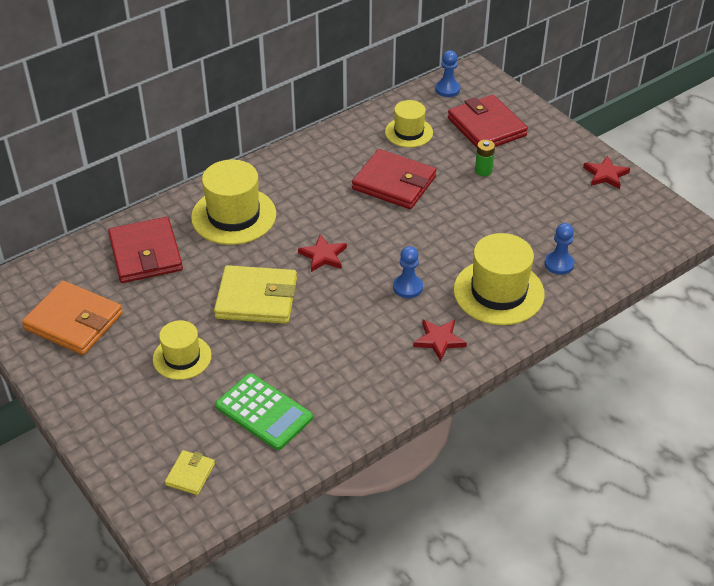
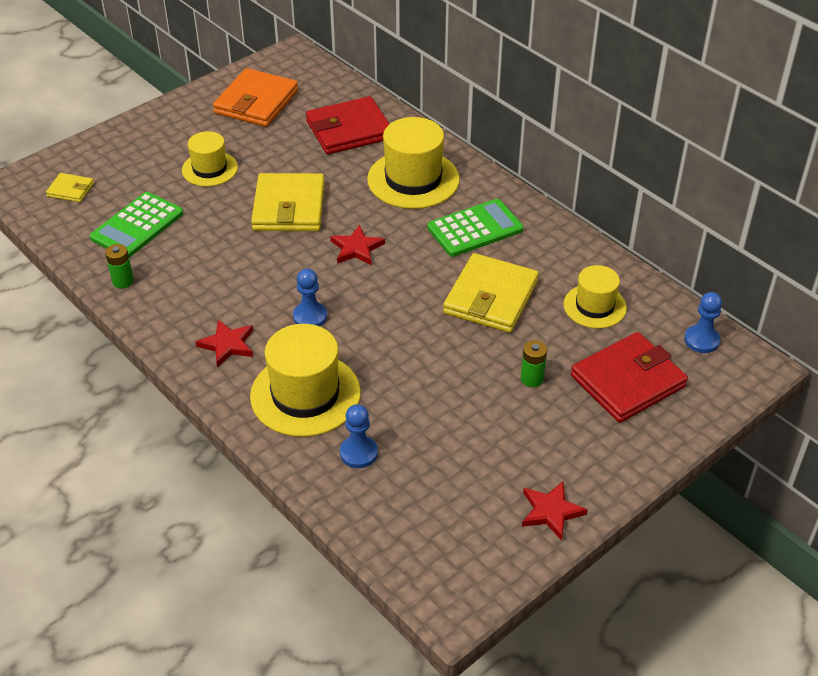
camera: 85 degrees right, 0 degrees up
(309, 184) = (475, 229): none -> green calculator
(347, 419) = (123, 281): none -> green battery
(394, 183) = (491, 297): red wallet -> yellow wallet

